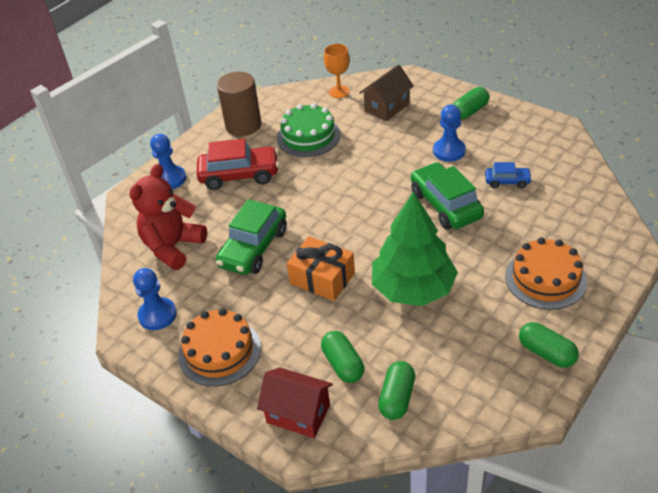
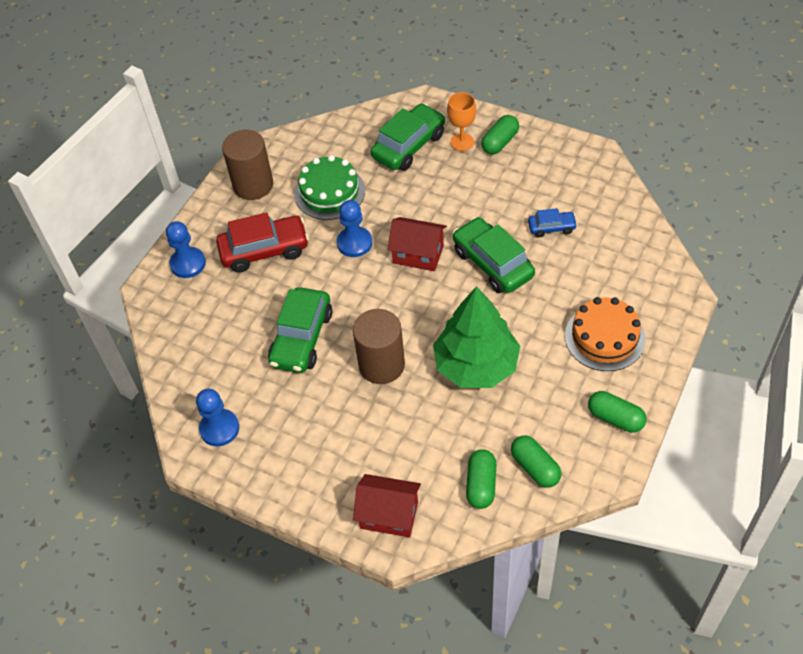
camera: 10 degrees left, 10 degrees up
(173, 247) = (214, 347): red teddy bear -> none
(219, 351) = (295, 460): orange cake -> none
(322, 278) = (381, 365): orange gift -> brown cylinder
(339, 92) = (351, 130): orange goblet -> orange goblet (462, 142)
(343, 364) = (422, 457): green capsule -> green capsule (535, 467)
(377, 191) = (418, 254): none -> red house
(387, 107) = (409, 146): brown house -> green car
(449, 151) = (485, 196): blue pawn -> blue pawn (354, 243)

